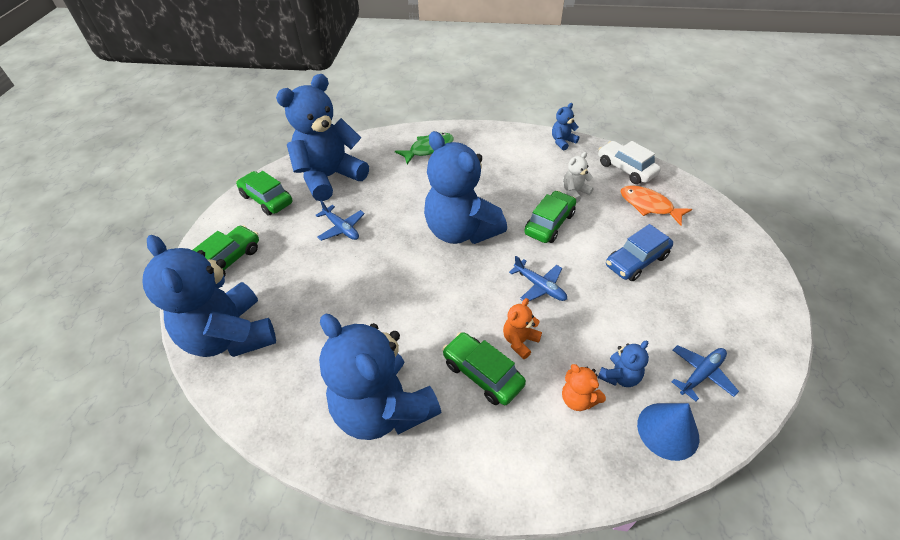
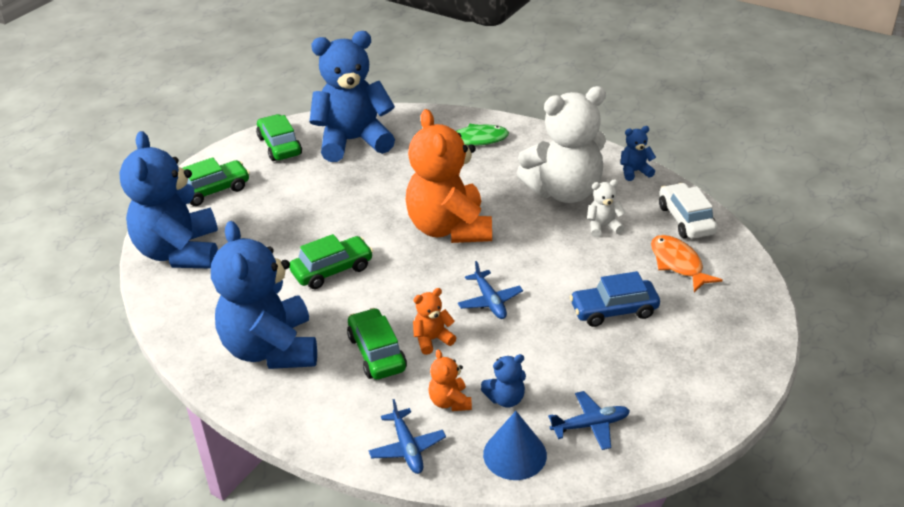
camera: 25 degrees right, 10 degrees down
(341, 228) = (333, 192): blue plane -> blue plane (407, 448)
(461, 231) = (449, 228): blue teddy bear -> orange teddy bear
(525, 172) = (564, 191): none -> white teddy bear
(549, 223) = (548, 248): green car -> green car (332, 270)

